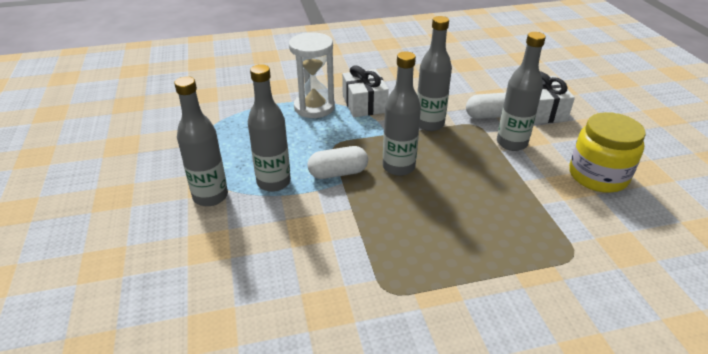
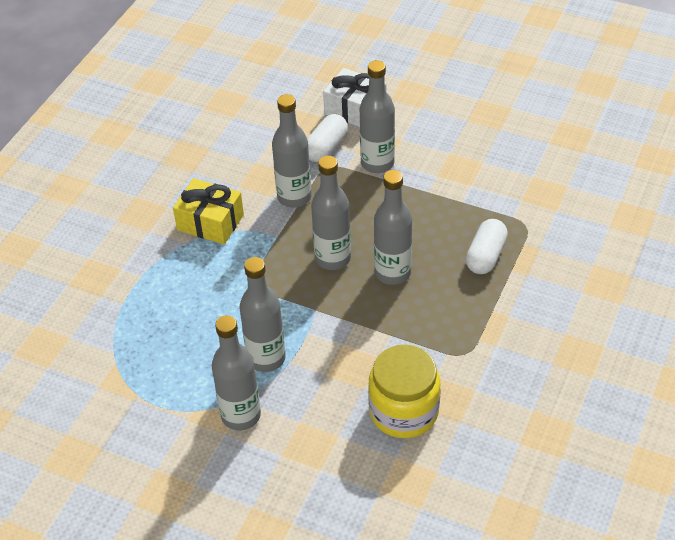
camera: 50 degrees left, 10 degrees up
(314, 107) = (174, 264): white hourglass -> none
(338, 173) = (299, 305): white capsule -> white capsule (485, 256)
(364, 104) = (210, 222): white gift -> yellow gift
(422, 203) = (392, 273): none -> grey bottle
(598, 176) = (466, 145): yellow jar -> yellow jar (403, 411)

